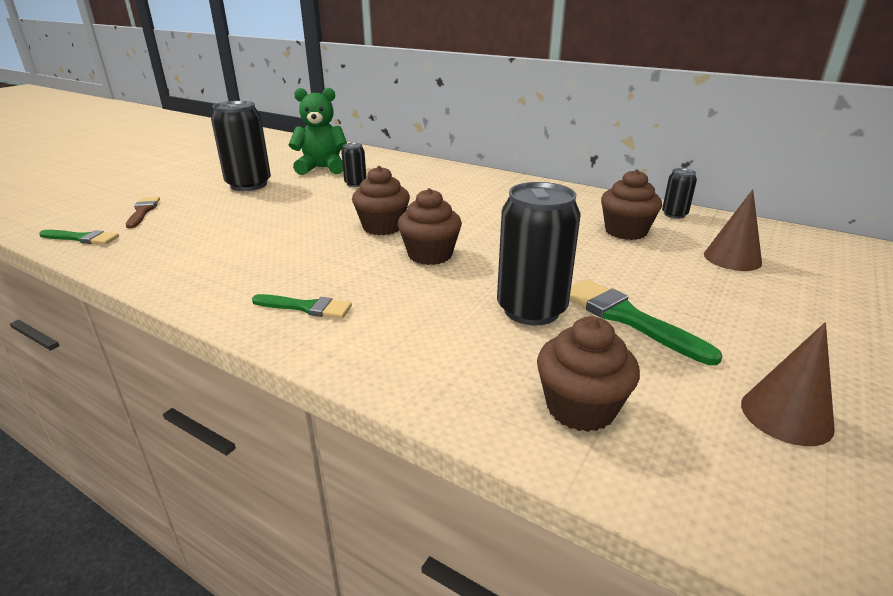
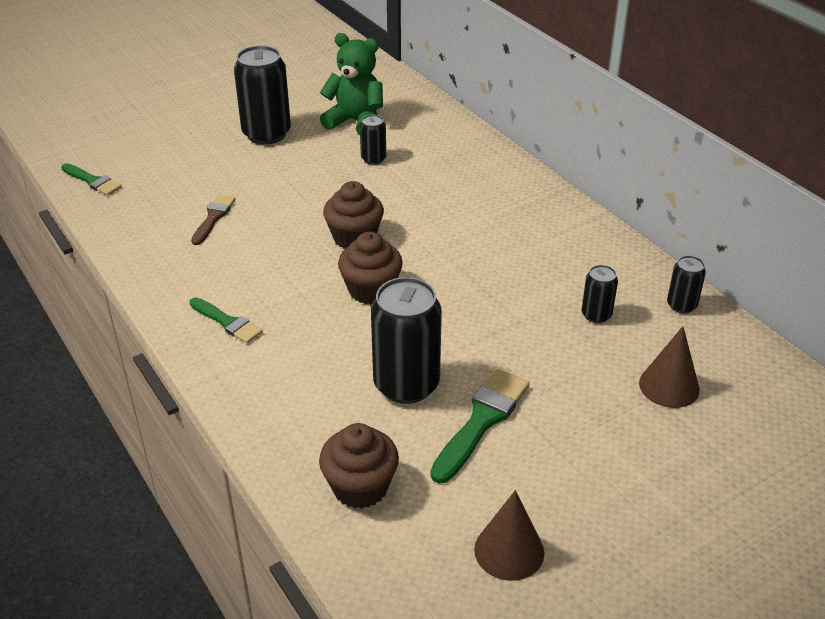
camera: 25 degrees right, 10 degrees up
(143, 211) = (154, 154): brown brush -> brown brush (213, 218)
(625, 231) = (596, 315): brown cupcake -> black can
(627, 318) = (481, 421): green brush -> green brush turned 45 degrees clockwise

